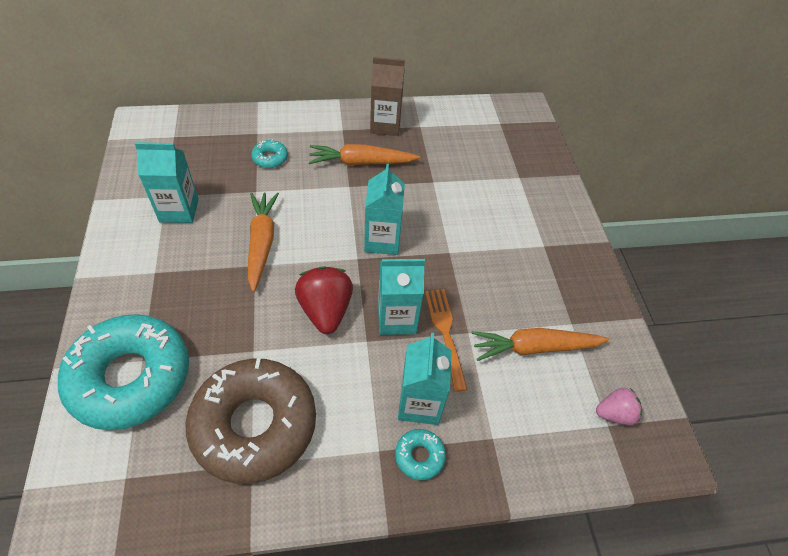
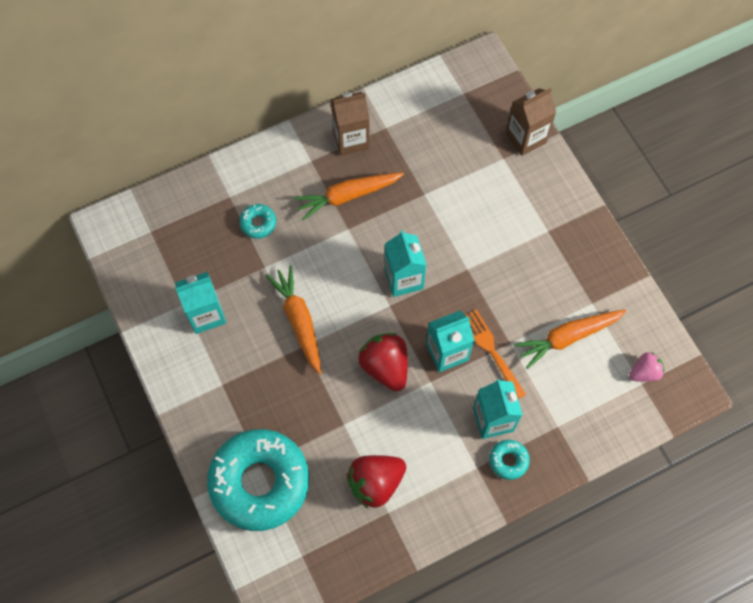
camera: 15 degrees left, 15 degrees up
(254, 425) = (375, 483): brown donut -> red strawberry
(546, 168) = (526, 138): none -> brown carton

